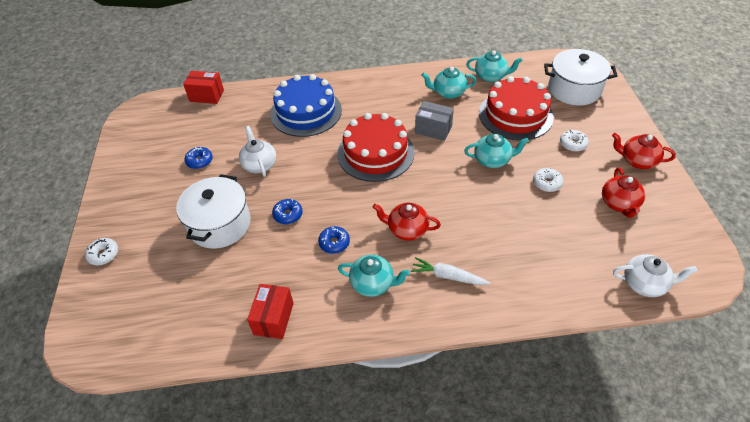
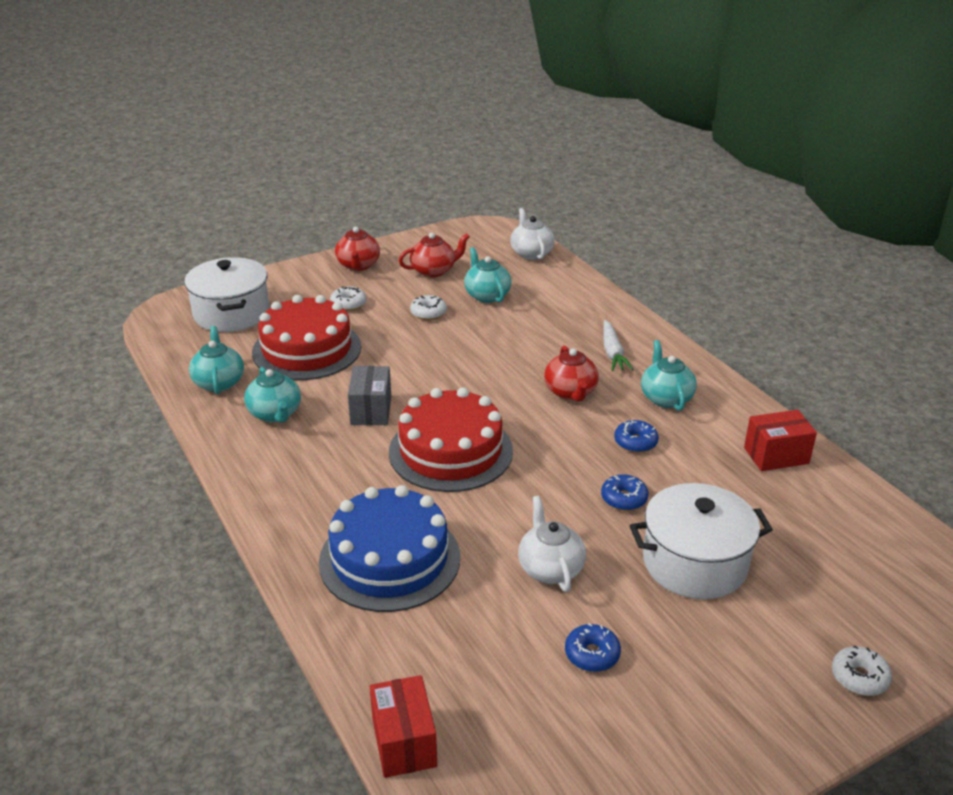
camera: 115 degrees left, 15 degrees down
(259, 165) = (550, 568): white teapot -> white teapot turned 120 degrees clockwise
(492, 160) = (409, 353): turquoise teapot -> turquoise teapot (487, 295)

